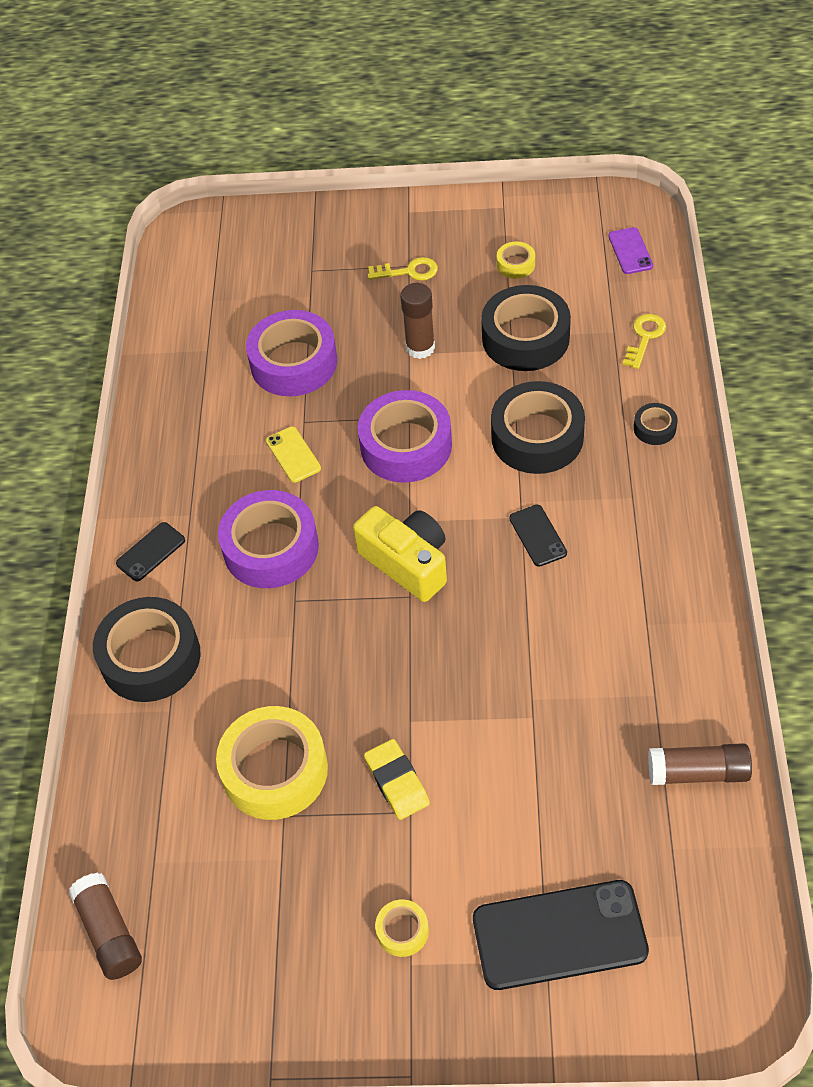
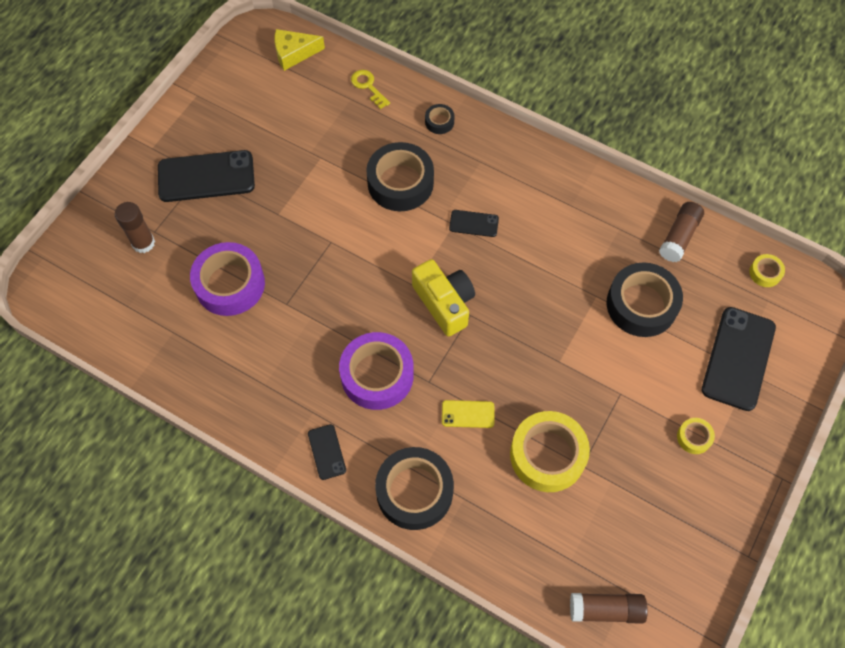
camera: 65 degrees left, 10 degrees up
(293, 455) = (310, 324): yellow phone -> yellow phone (468, 414)
(397, 782) = (596, 390): yellow eraser -> none
(406, 445) = (352, 256): purple tape -> none
(407, 563) = (444, 303): yellow camera -> yellow camera turned 75 degrees clockwise
(408, 271) = (206, 176): yellow key -> black phone
(420, 347) = (278, 205): brown glue stick -> brown glue stick (143, 243)
(515, 264) = (252, 116): yellow tape -> yellow tape (765, 273)
(525, 338) = (318, 145): black tape -> black tape (641, 305)
(630, 251) = (294, 53): purple phone -> yellow cheese

